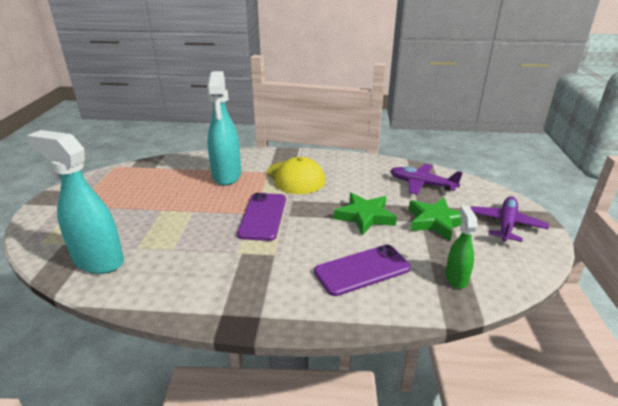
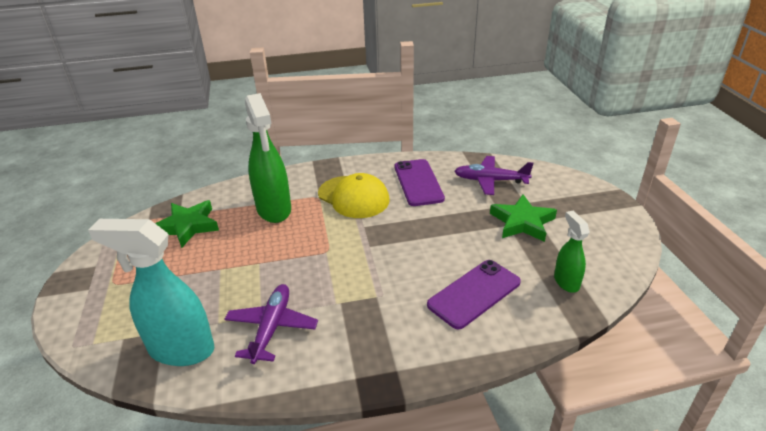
camera: 15 degrees left, 5 degrees up
(226, 176) = (274, 210): turquoise spray bottle -> green spray bottle
(263, 216) = (341, 253): purple phone -> purple phone (418, 182)
(365, 216) = (450, 231): green star -> green star (188, 226)
(506, 224) = (588, 212): purple plane -> purple plane (271, 327)

